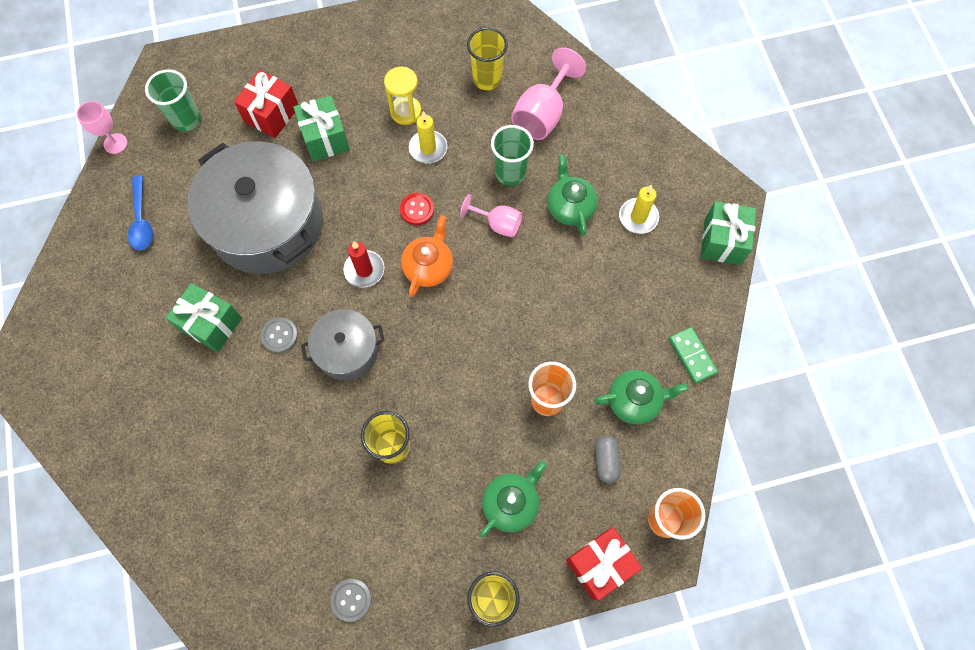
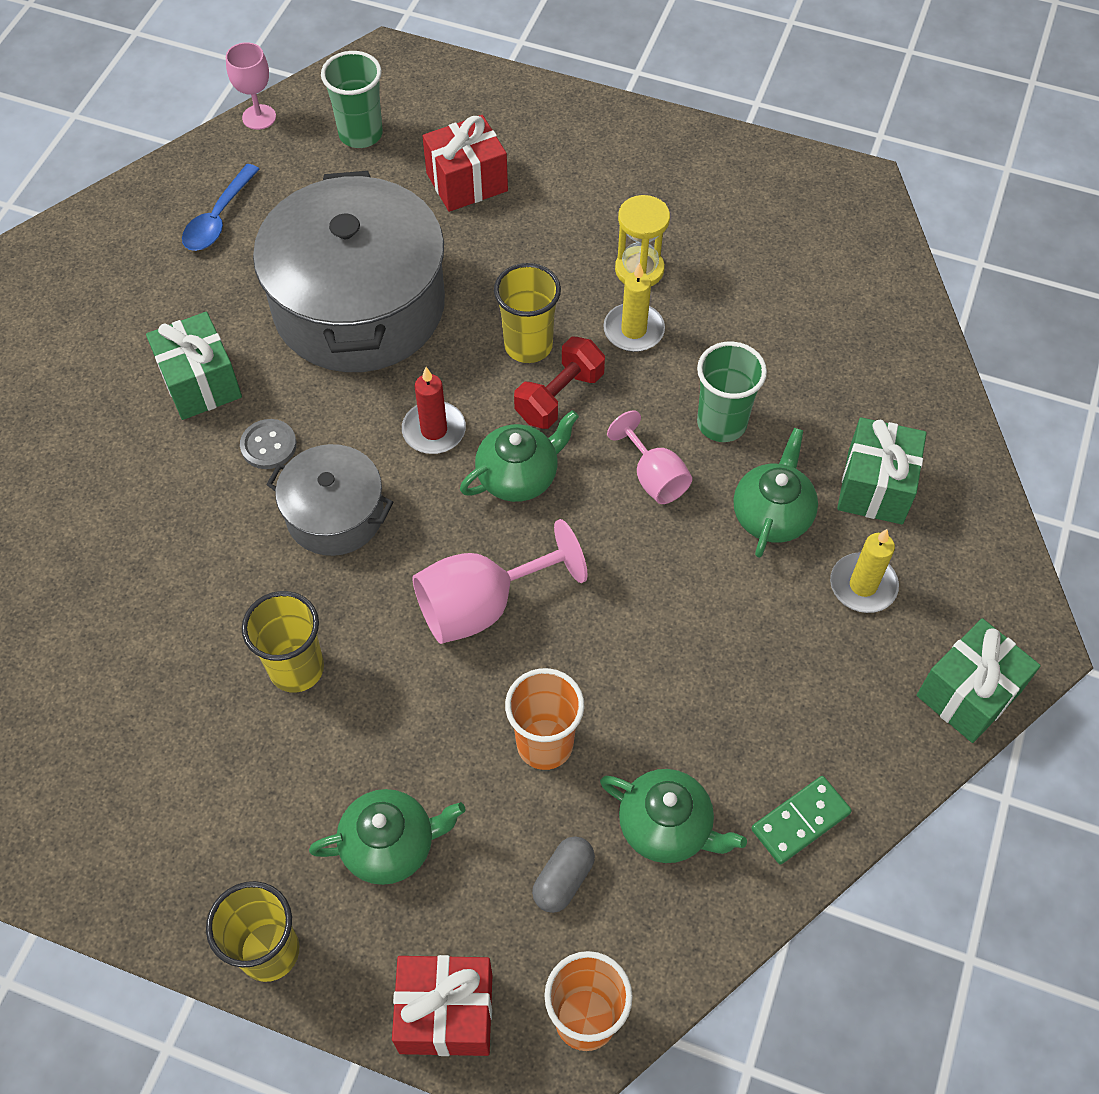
camera: 35 degrees right, 10 degrees down
(325, 138) = (510, 246): green gift -> green gift (875, 487)
(351, 600) = (96, 822): grey button -> none
(417, 209) = (559, 396): red button -> red dumbbell
(429, 267) = (519, 476): orange teapot -> green teapot
(487, 79) = (781, 288): yellow cup -> yellow cup (528, 345)
(542, 114) = (826, 374): pink goblet -> pink goblet (482, 605)
(692, 356) = (800, 821): green domino -> green domino turned 45 degrees clockwise

